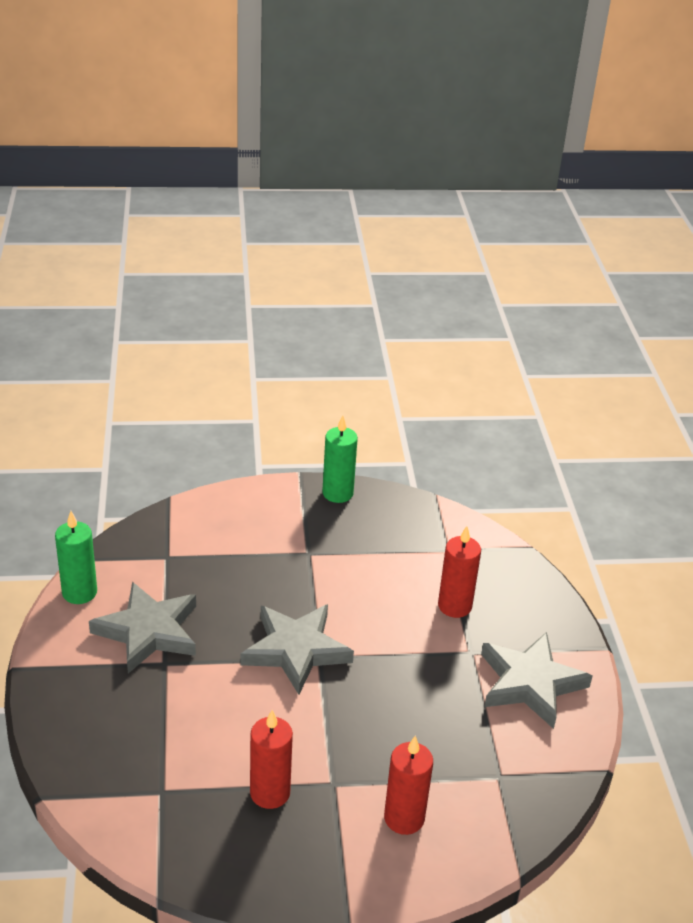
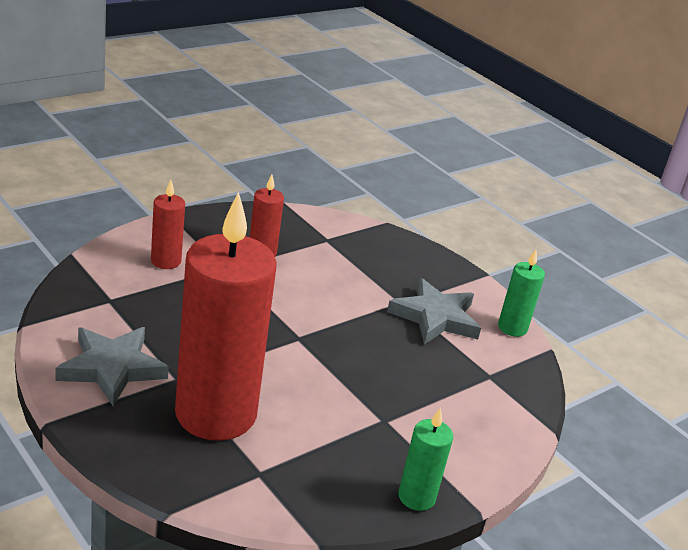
camera: 145 degrees right, 5 degrees down
(296, 650) = (320, 336): grey star -> none
(454, 606) = (216, 414): red candle -> red candle, size x2.25

